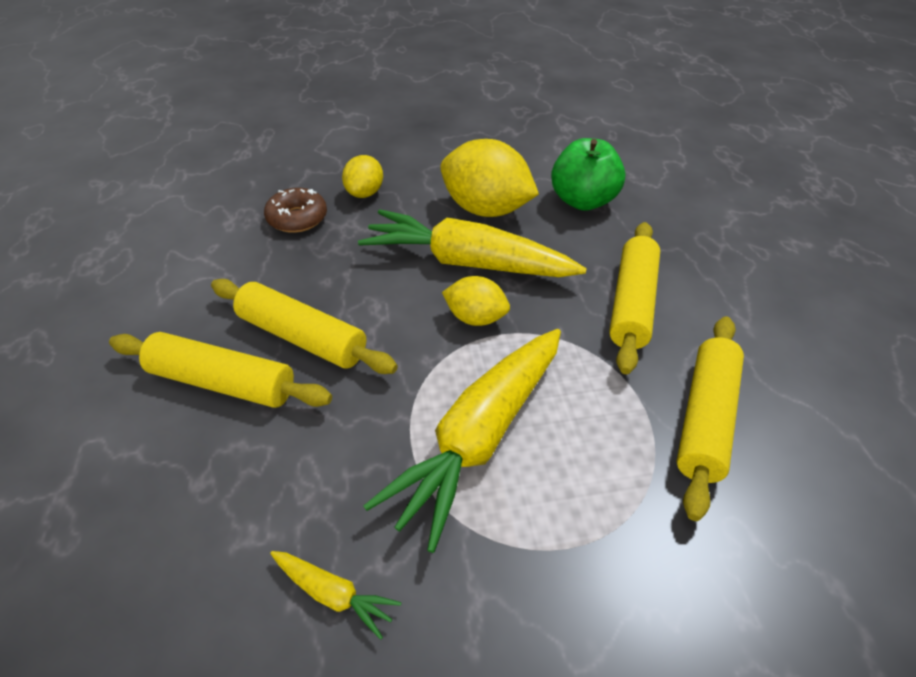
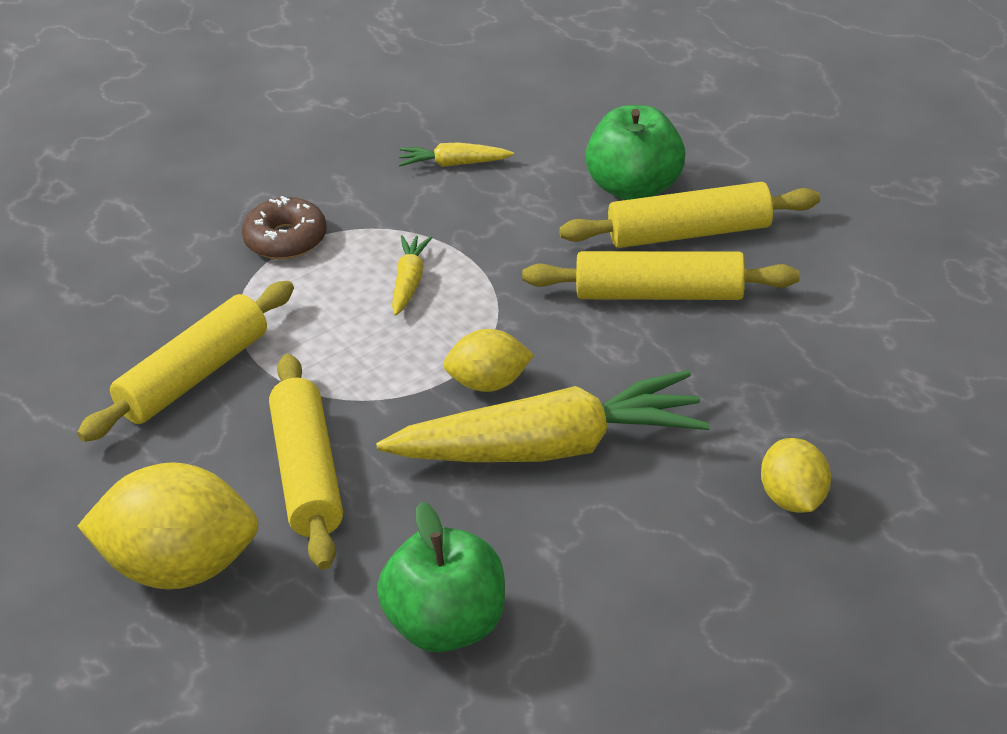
camera: 155 degrees right, 5 degrees down
(207, 456) = (635, 188): none -> green apple
(297, 218) = (837, 419): brown donut -> brown donut (286, 239)
(479, 439) = (409, 281): yellow carrot -> yellow carrot, size x0.42
(486, 209) = (588, 544): yellow lemon -> yellow lemon (180, 568)
(705, 419) = (194, 376): yellow rolling pin -> yellow rolling pin turned 45 degrees clockwise

